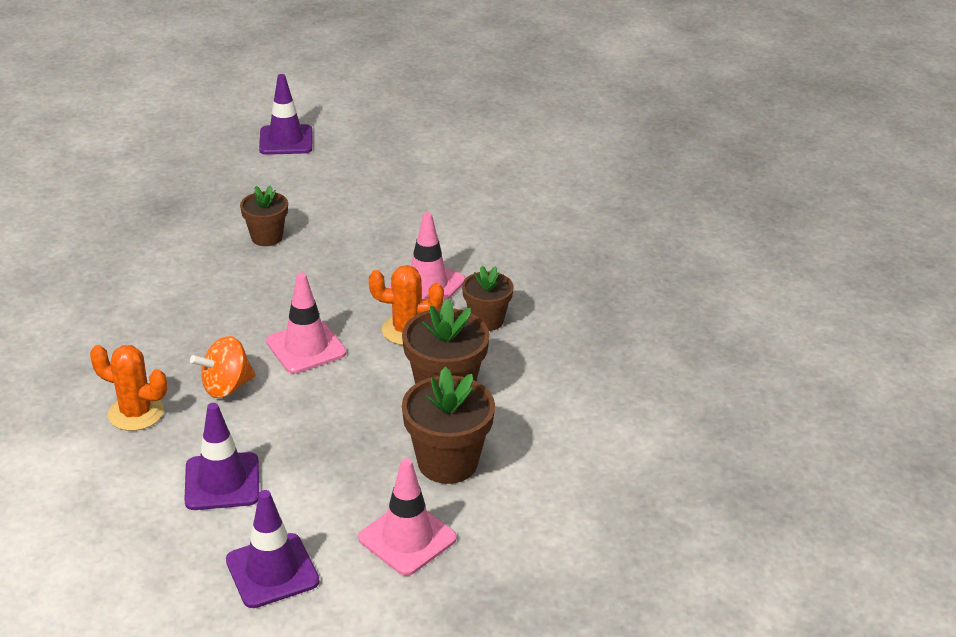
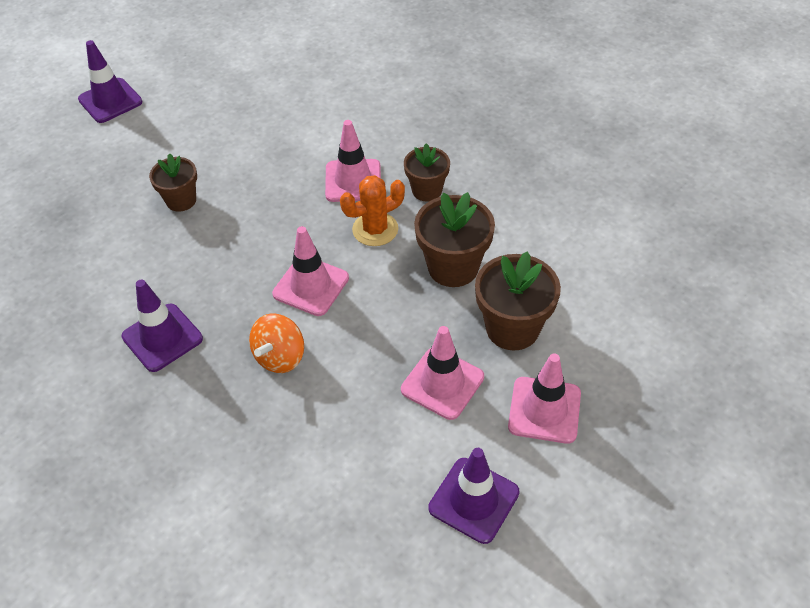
camera: 30 degrees left, 15 degrees up
(136, 413) = (226, 424): orange cactus -> none
(222, 482) = (359, 445): purple traffic cone -> purple traffic cone (162, 337)
(339, 473) = (442, 383): none -> pink traffic cone

